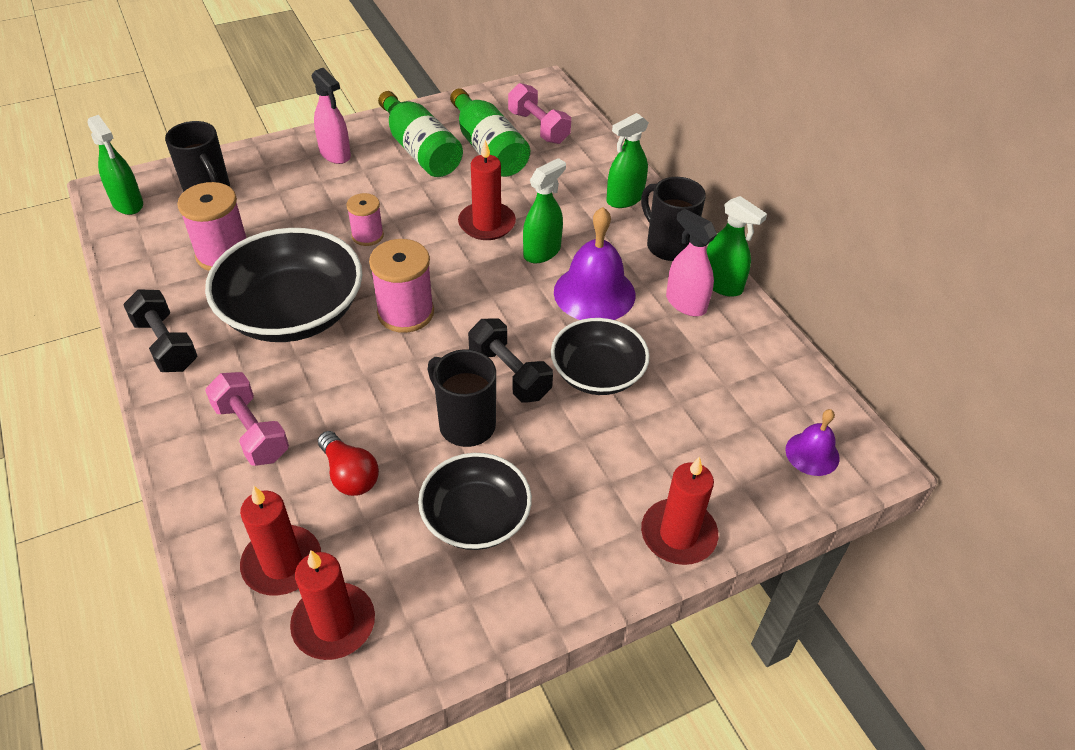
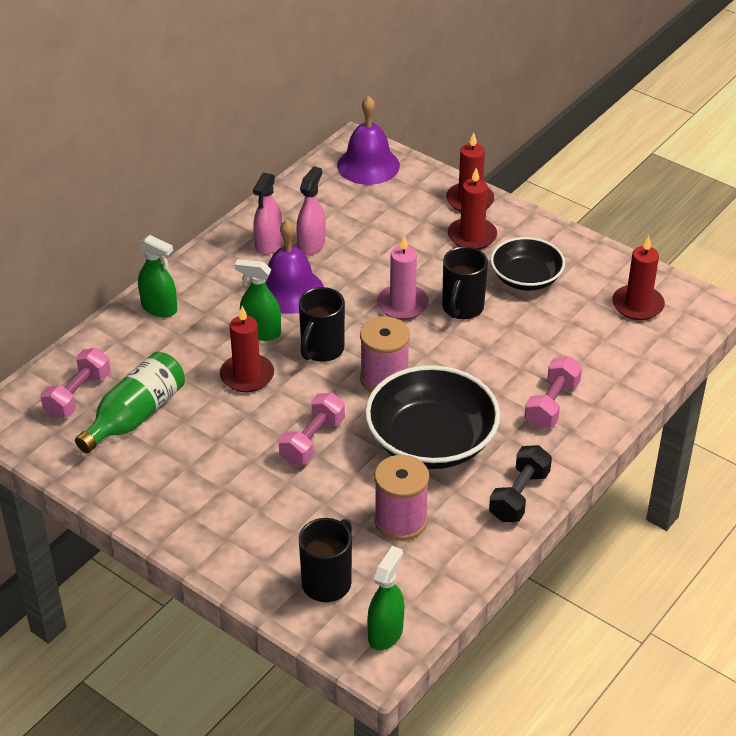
camera: 115 degrees left, 5 degrees down
(282, 563) = (624, 342): red candle -> red candle (472, 236)
(335, 154) = (210, 520): pink spray bottle -> pink spray bottle (311, 245)
(349, 475) = (543, 343): red light bulb -> none
(367, 236) = (312, 441): pink spool -> pink dumbbell
(420, 150) = (166, 461): green bottle -> none
(509, 373) = (402, 305): black dumbbell -> pink candle
(597, 373) = (370, 265): black bowl -> none
(668, 245) = (206, 269): black mug -> black mug (321, 350)
(722, 284) = (235, 232): green spray bottle -> none
(812, 453) = (368, 165): purple bell -> purple bell, size x1.78

